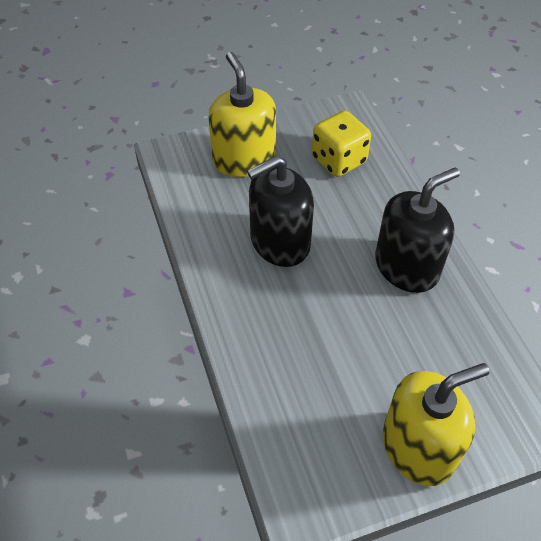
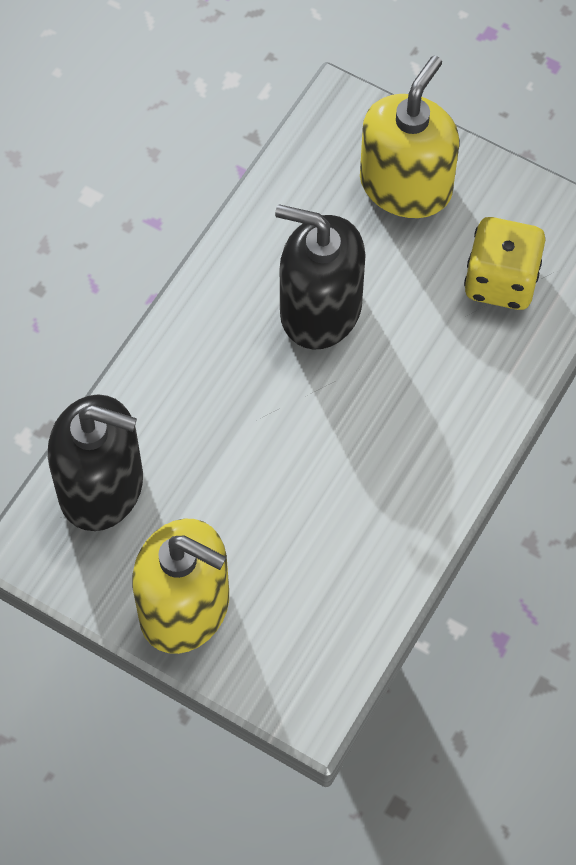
camera: 50 degrees right, 10 degrees up
(406, 266) = (404, 456): black soap dispenser -> black soap dispenser (101, 487)

